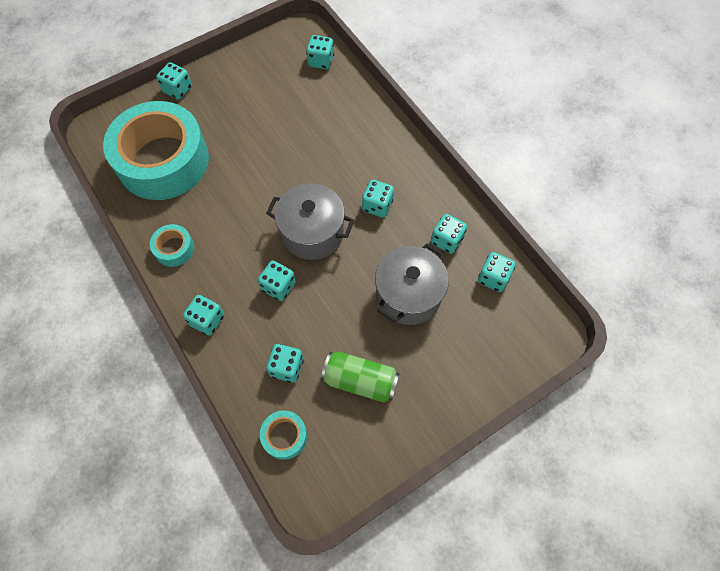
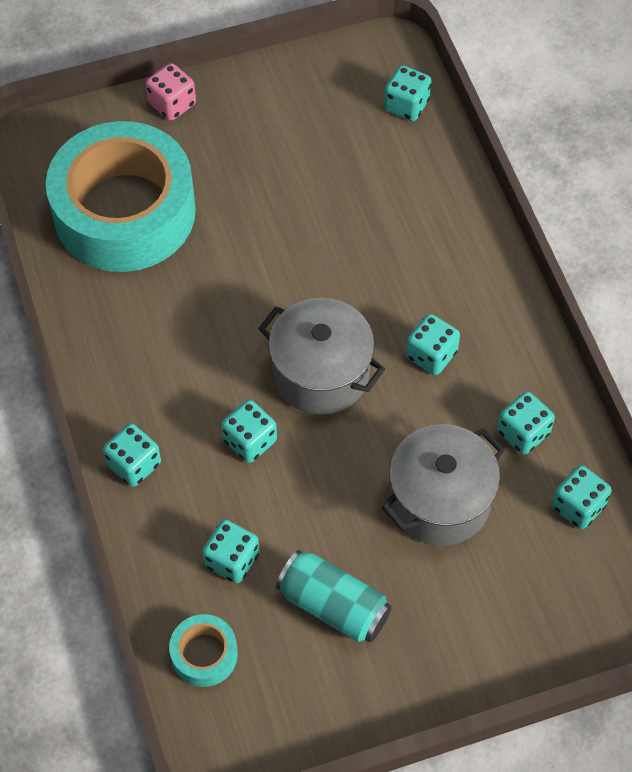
camera: 15 degrees right, 5 degrees down
(174, 249) = (111, 349): turquoise tape -> none
(178, 89) = (172, 104): turquoise dice -> pink dice
(360, 380) = (333, 605): green can -> turquoise can

